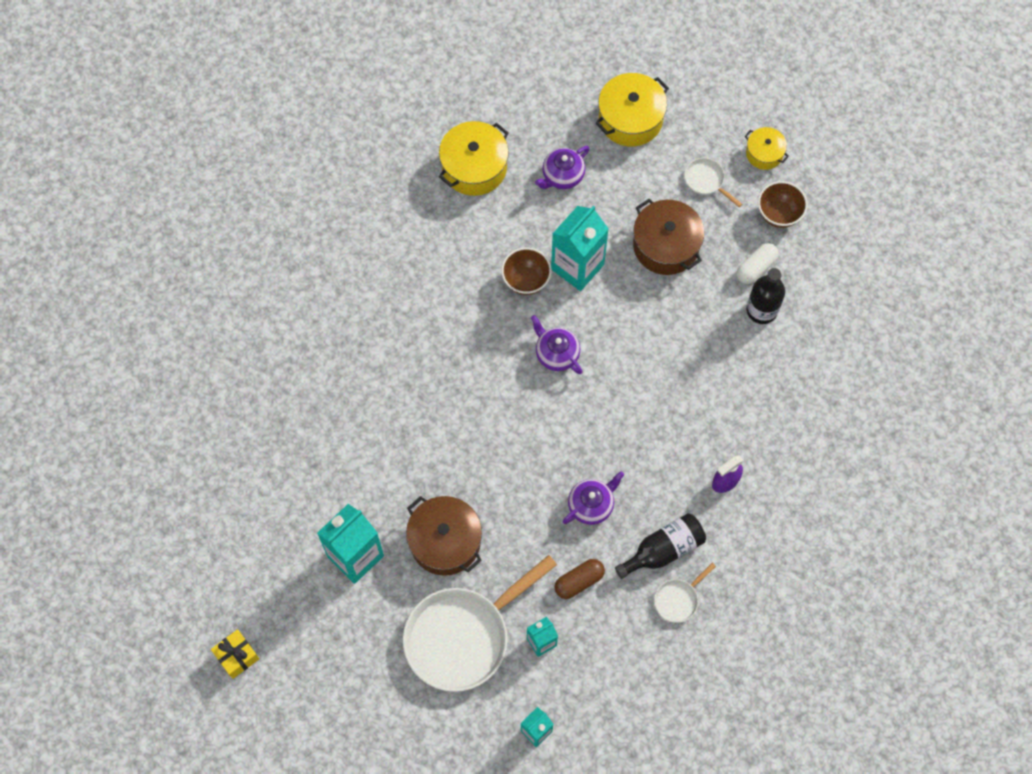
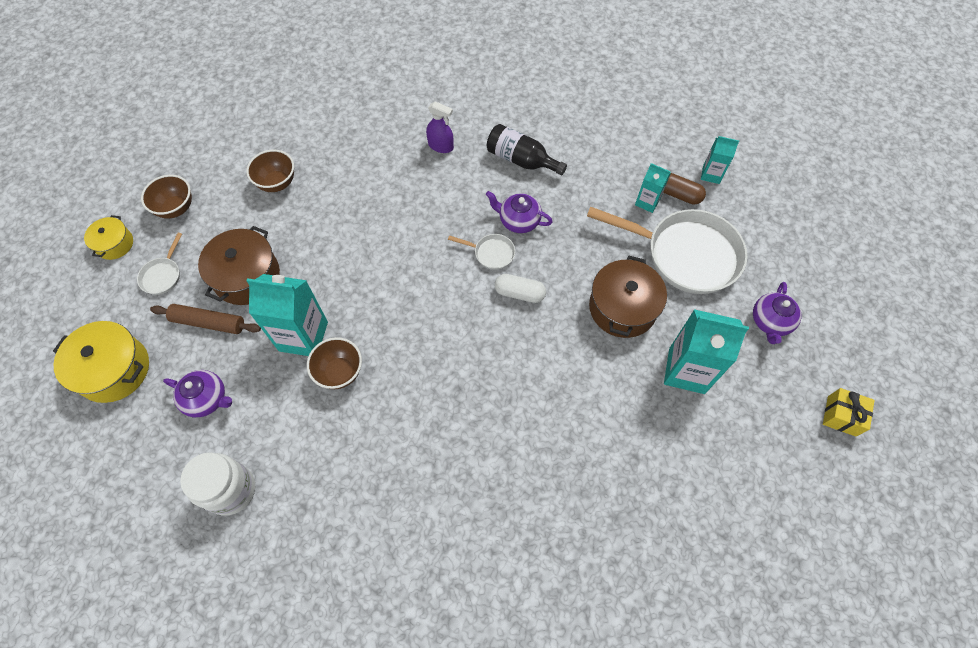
camera: 120 degrees left, 5 degrees down
(474, 167) = (231, 490): yellow pot -> white jar
(556, 353) = (400, 310): purple teapot -> purple teapot (770, 322)
(579, 581) = (584, 200): brown capsule -> brown capsule (679, 194)
(635, 200) = (209, 322): none -> brown rolling pin
(678, 599) = (551, 135): white pan -> white pan (491, 253)
(756, 268) = (238, 203): white capsule -> white capsule (519, 293)
(761, 310) = (277, 183): black bottle -> brown bowl

